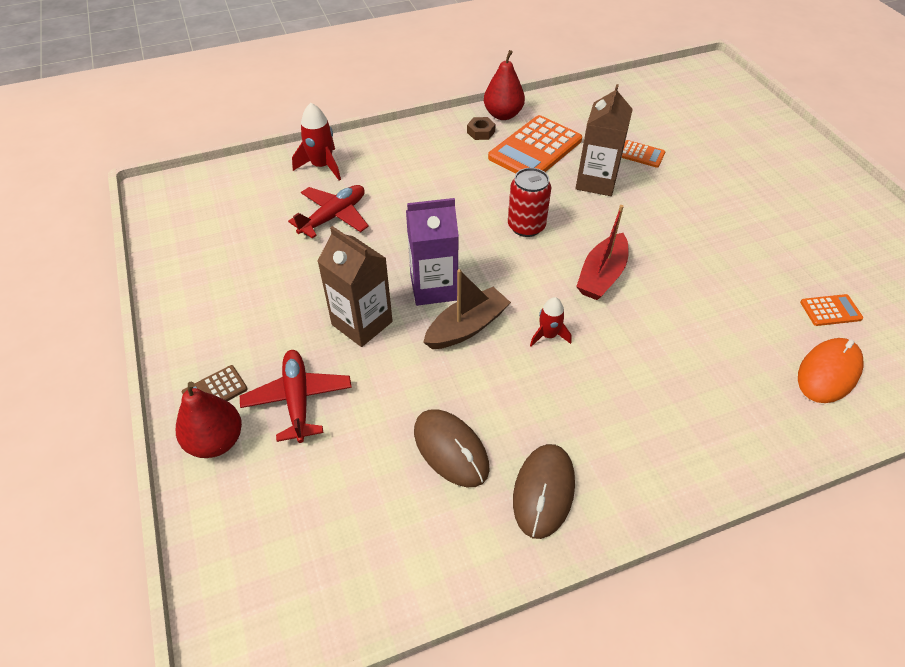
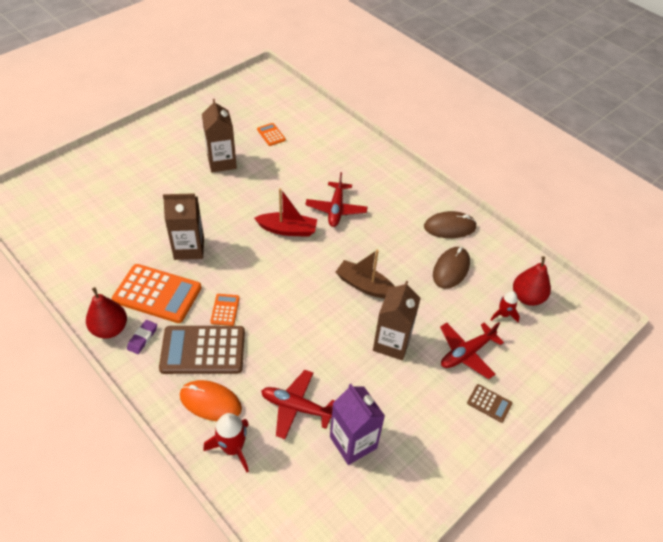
camera: 115 degrees left, 0 degrees up
(216, 441) = (518, 383): red pear -> red pear (527, 297)
(433, 288) = (340, 313): purple carton -> purple carton (353, 442)
(443, 167) = (203, 350): none -> brown calculator
(481, 132) = (142, 338): brown nut -> purple eraser
(526, 226) = (256, 278): red can -> none
(548, 335) = (350, 245): red rocket -> red rocket (503, 314)
(630, 342) = (336, 209): none -> red plane
(641, 154) = (145, 228): orange calculator -> orange calculator (225, 310)
(761, 240) = (222, 162): none -> brown carton
(828, 372) = (316, 135): orange mouse -> orange mouse (210, 402)

